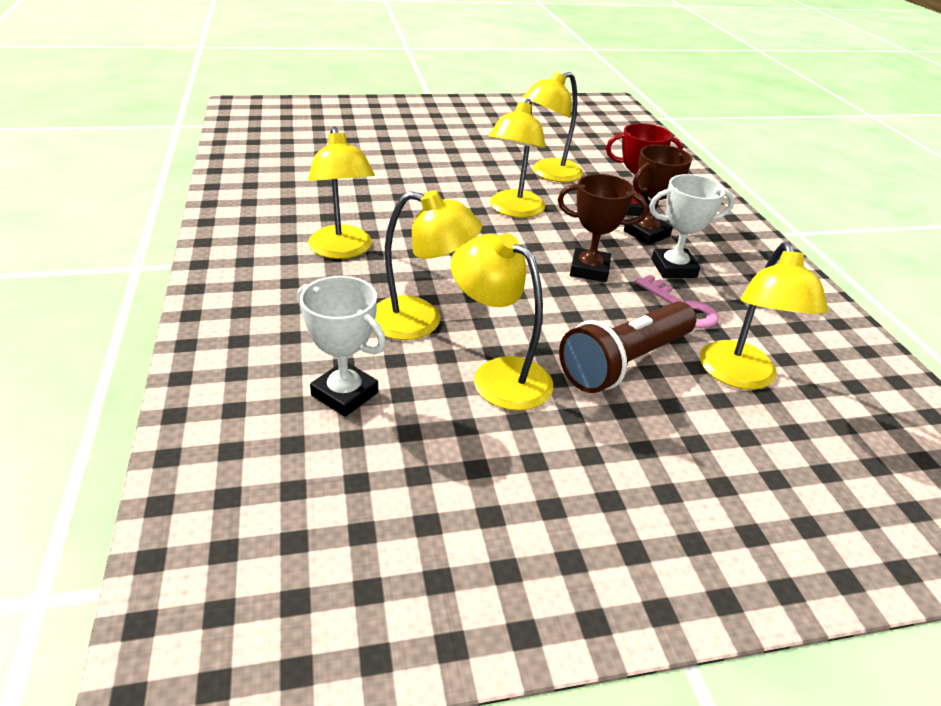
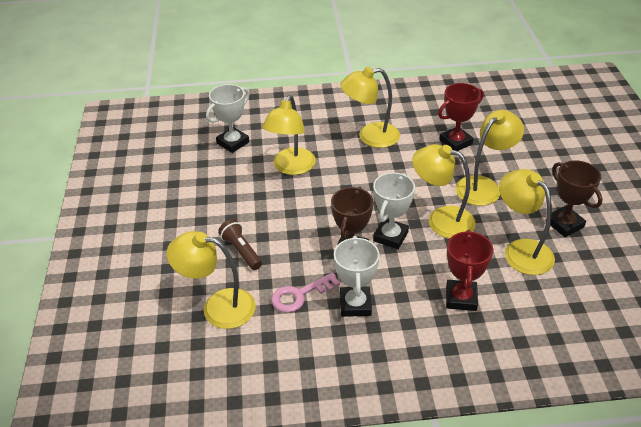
camera: 100 degrees right, 5 degrees up
(362, 191) = (455, 142): none -> red trophy
(499, 375) = (238, 195): yellow lamp -> yellow lamp (484, 186)
(553, 242) = (390, 236): none -> white trophy
(624, 362) = (241, 251): brown flashlight -> brown flashlight, size x0.57
(646, 233) = (413, 299): brown trophy -> brown trophy (564, 224)

